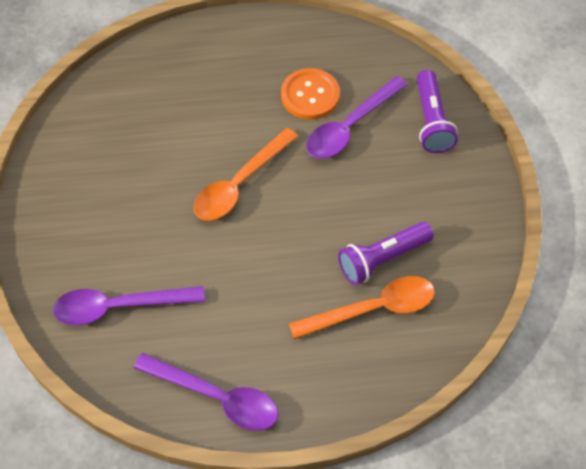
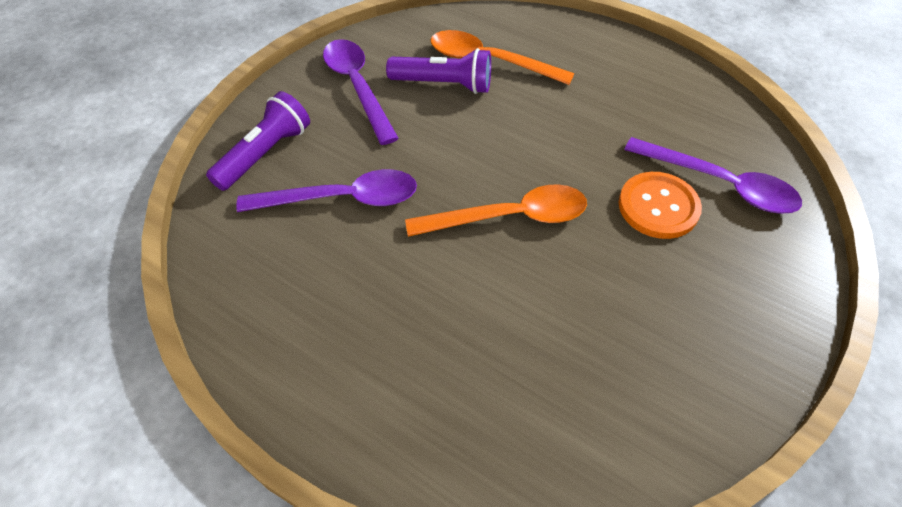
camera: 140 degrees left, 5 degrees down
(216, 397) = (669, 78): purple spoon -> purple spoon (357, 87)
(310, 95) = (342, 259): orange button -> orange button (658, 207)

